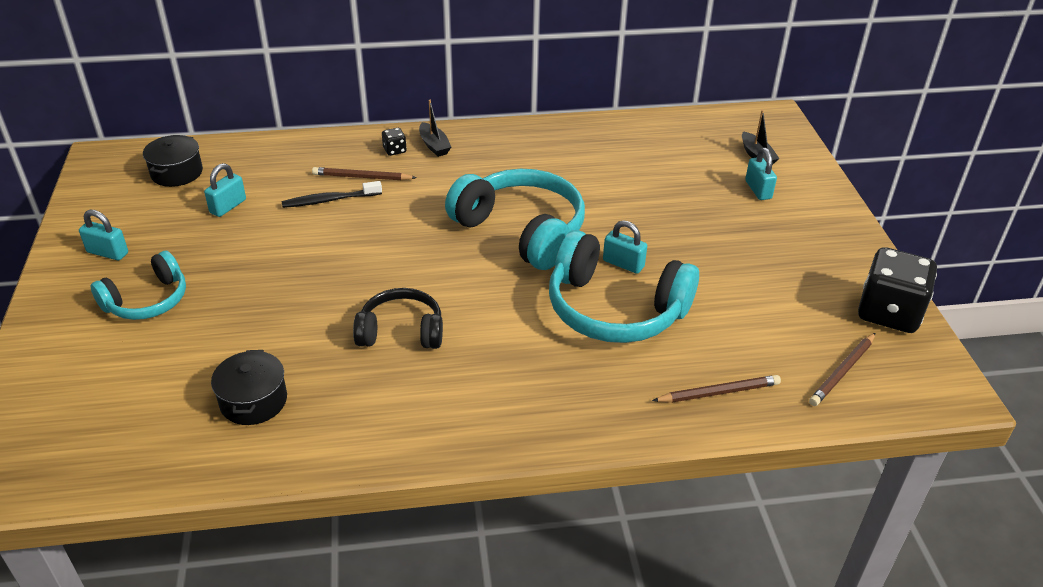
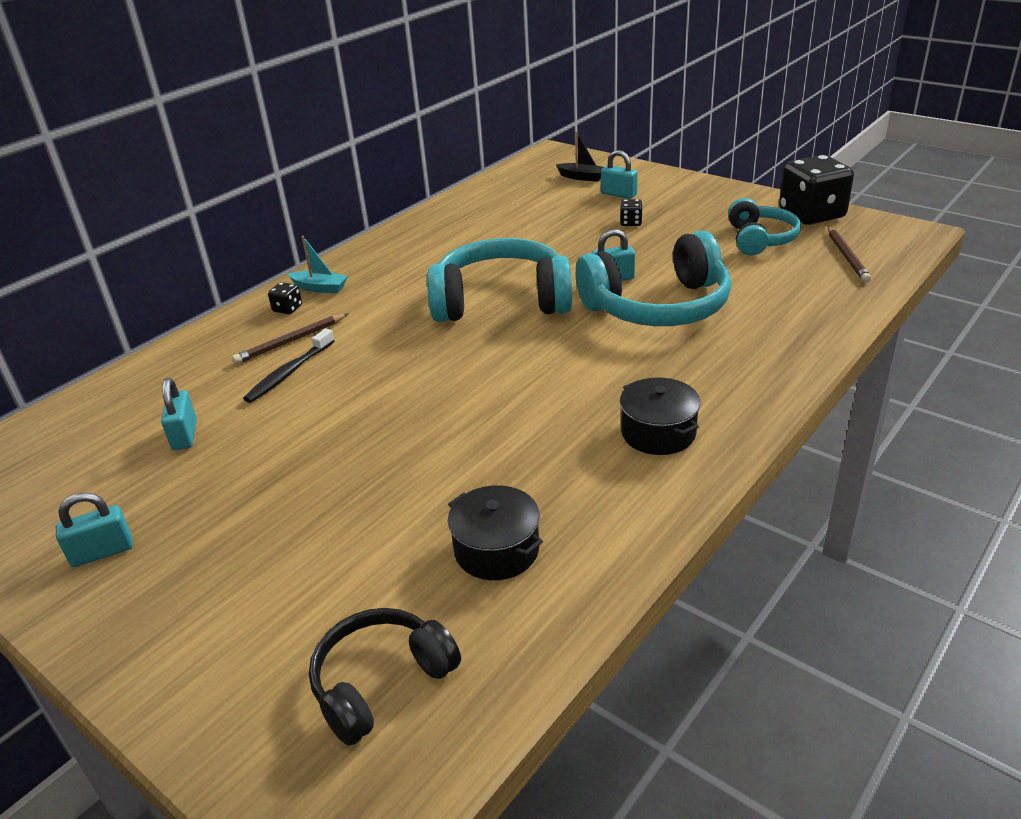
camera: 40 degrees left, 5 degrees down
(147, 301) = (232, 557): turquoise headphones -> turquoise headphones (760, 239)
(177, 173) = (67, 444): black pot -> black pot (658, 433)
(401, 331) = (531, 417): black headphones -> black headphones (381, 682)
(434, 145) = (320, 288): black boat -> turquoise boat
(719, 392) = (807, 310): brown pencil -> none
(721, 223) = (630, 223): none -> black dice

